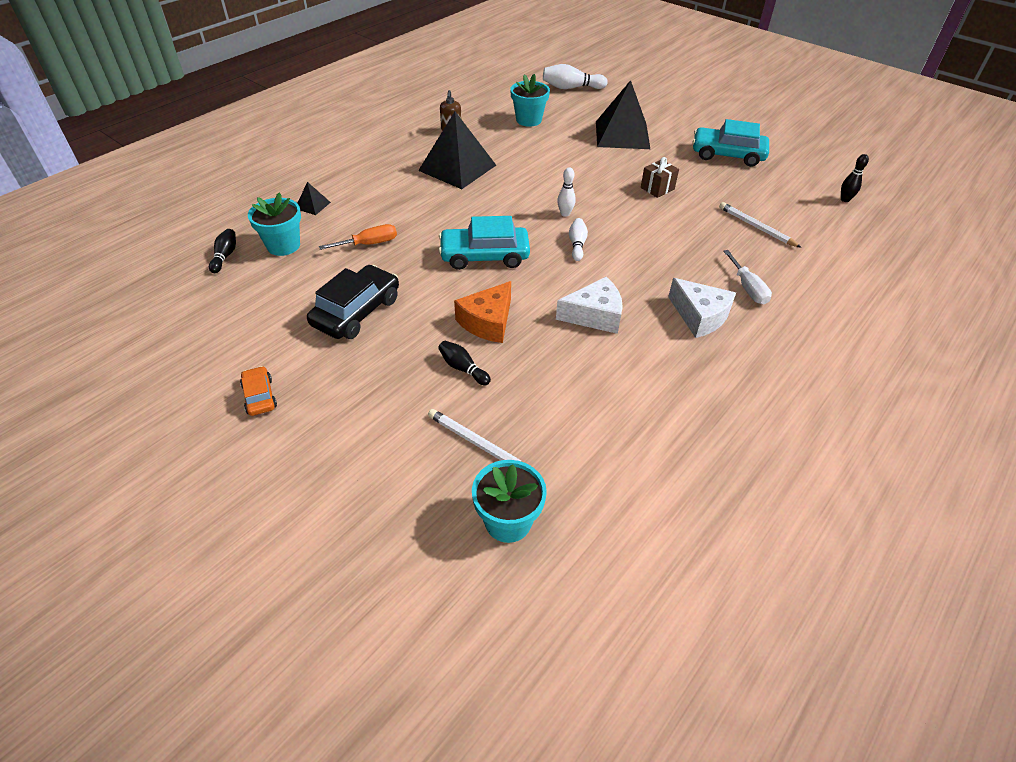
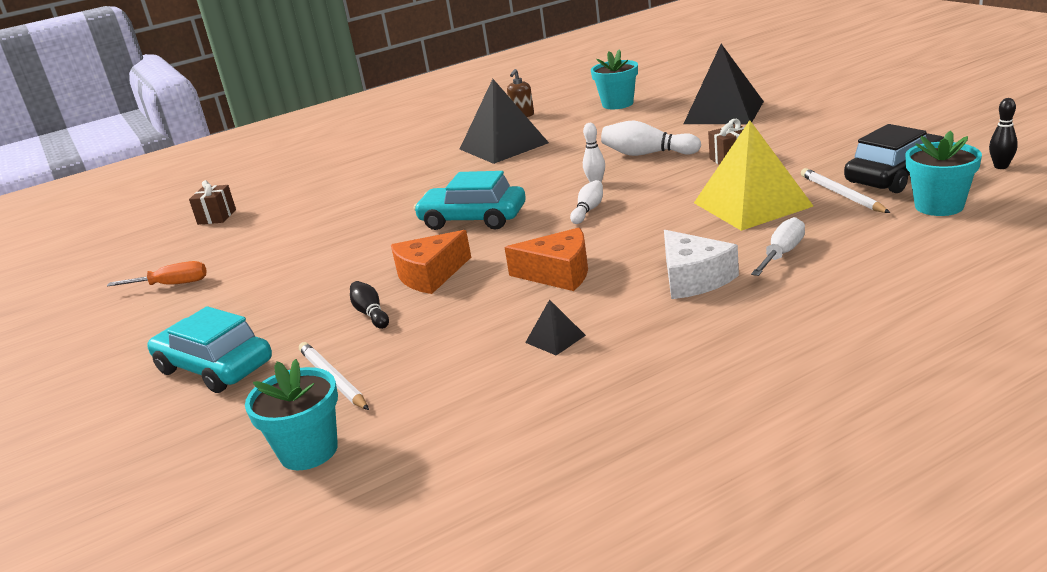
camera: 25 degrees right, 20 degrees down
(225, 256) = (217, 217): black bowling pin -> brown gift
(259, 396) = (156, 325): orange car -> none
(283, 245) = (276, 209): turquoise flower pot -> turquoise flower pot (939, 206)
(312, 205) = (330, 178): black pyramid -> black pyramid (555, 339)
(356, 312) = (302, 262): black car -> black car (895, 175)
(369, 244) = (360, 208): orange screwdriver -> orange screwdriver (172, 285)
(571, 88) = (692, 74): white bowling pin -> white bowling pin (647, 154)
(594, 315) = (559, 273): white cheese -> orange cheese
(699, 237) = (752, 204): none -> yellow pyramid
(727, 155) = (854, 126): turquoise car -> turquoise car (214, 367)
(747, 288) = (782, 253): white screwdriver -> white screwdriver turned 150 degrees counterclockwise

